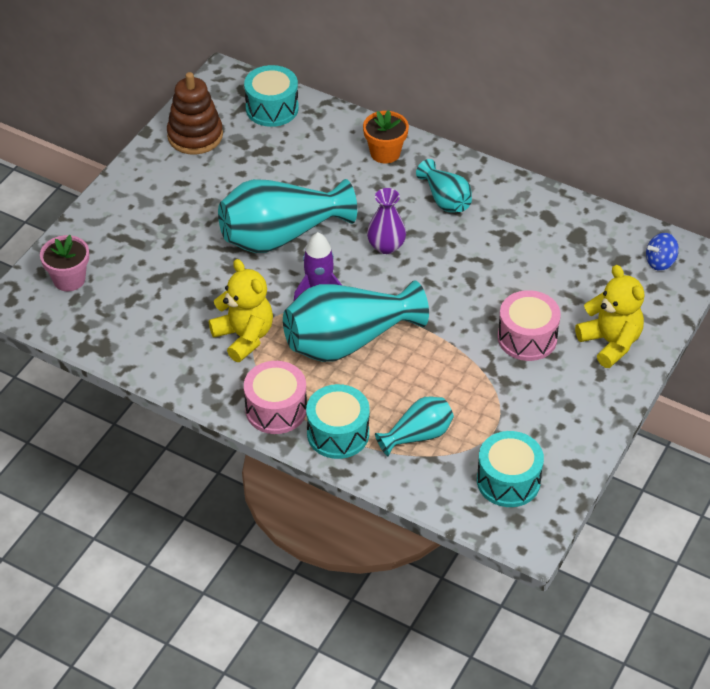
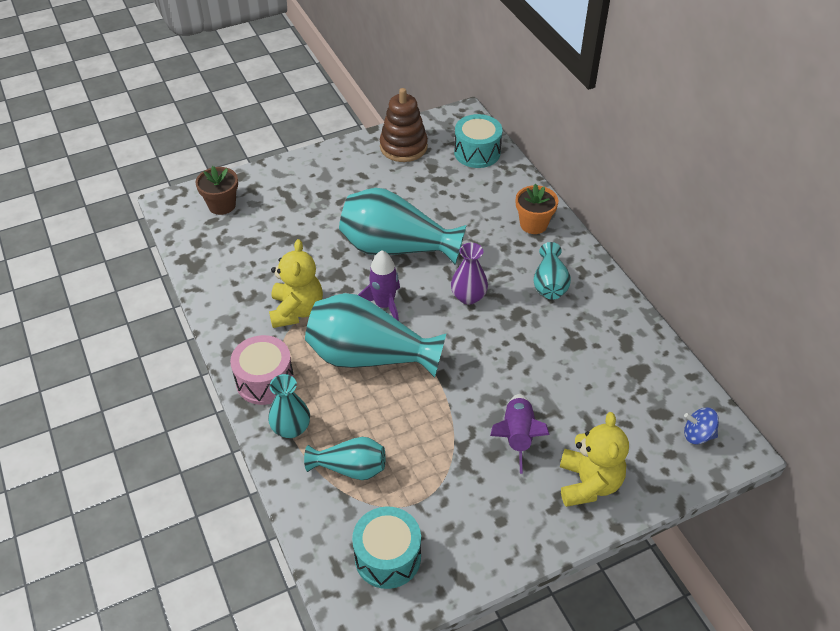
camera: 35 degrees right, 0 degrees up
(69, 279) = (222, 205): pink flower pot -> brown flower pot
(338, 433) = (291, 428): turquoise drum -> turquoise vase
(527, 338) = (517, 436): pink drum -> purple rocket

